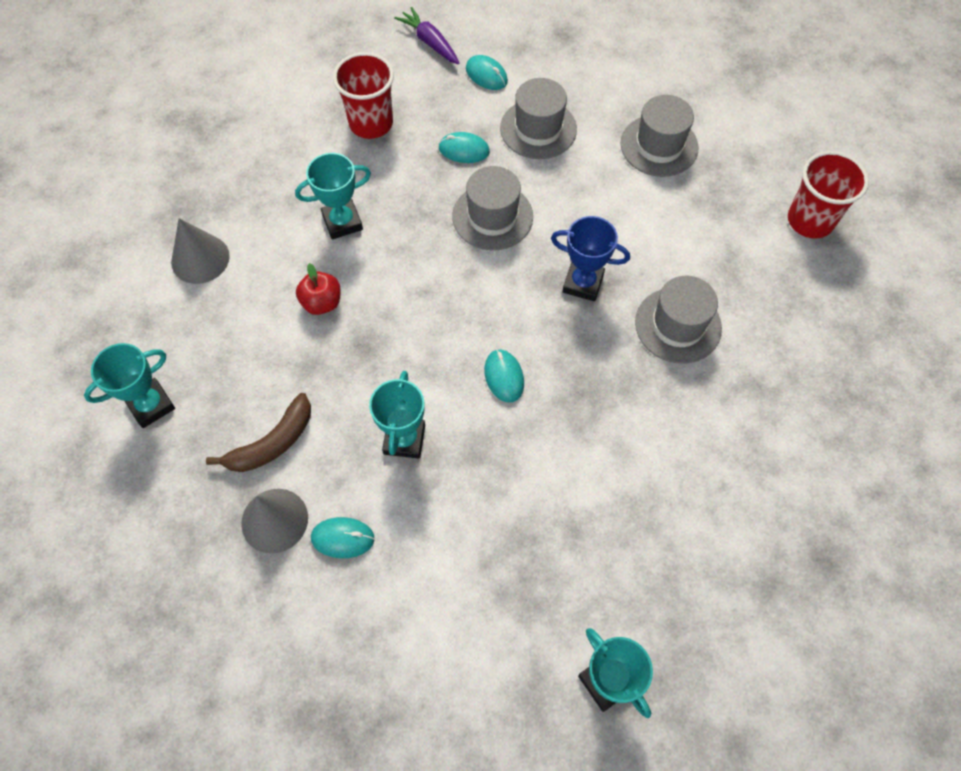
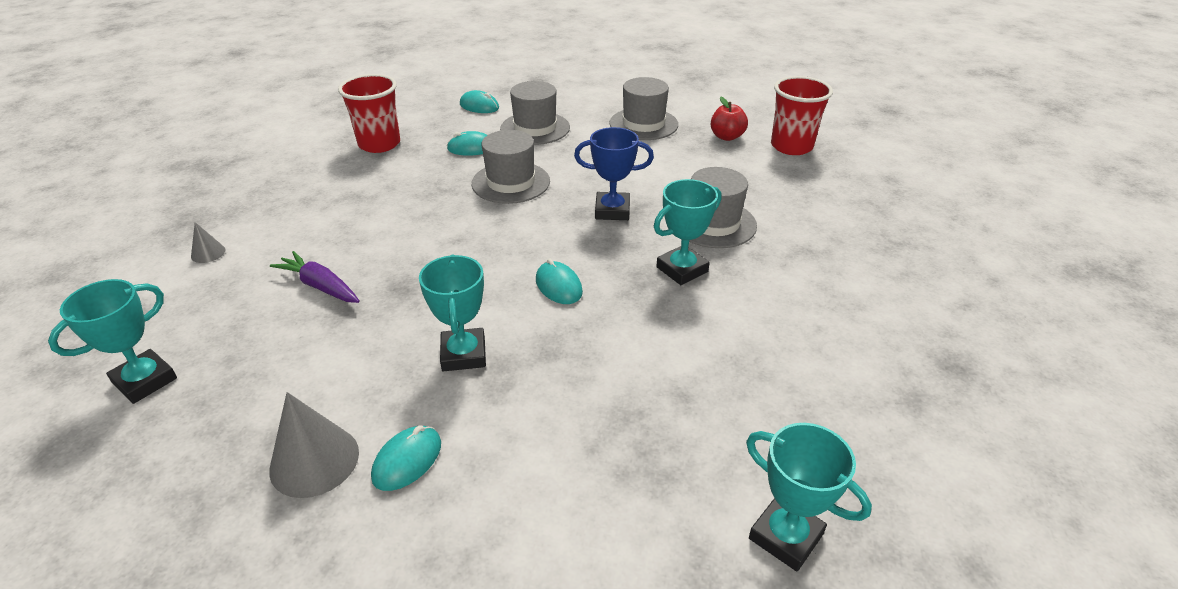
camera: 15 degrees left, 25 degrees down
(200, 259) = (208, 253): grey cone -> grey cone, size x0.51
(272, 443) = (304, 386): brown banana -> none
(322, 303) = (349, 264): red apple -> red apple (726, 137)
(342, 222) = (362, 206): turquoise trophy -> turquoise trophy (682, 269)
(343, 538) = (407, 460): turquoise mouse -> turquoise mouse turned 45 degrees counterclockwise
(430, 42) = (424, 96): purple carrot -> purple carrot (320, 286)

